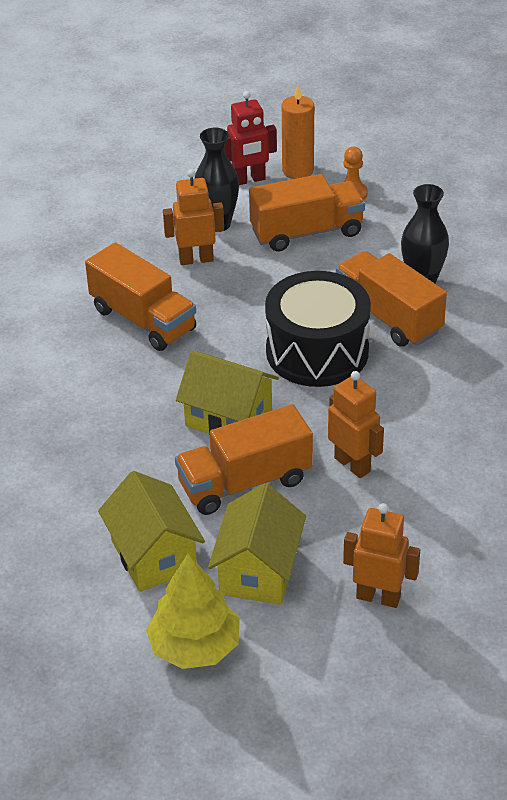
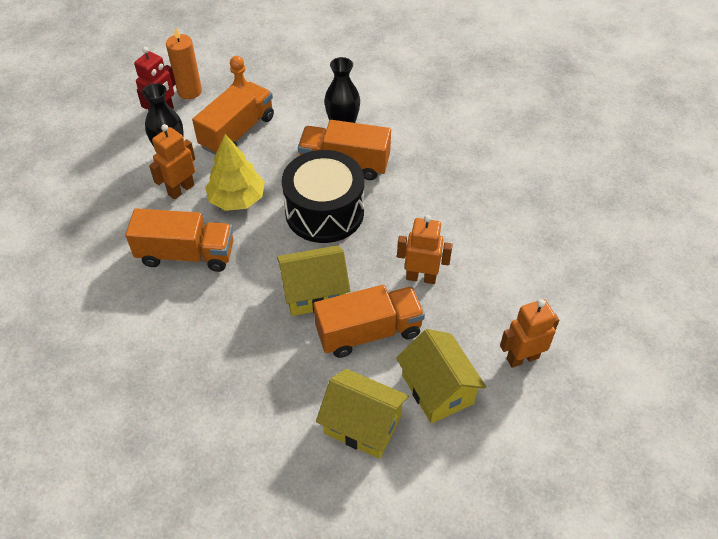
camera: 40 degrees left, 10 degrees up
(194, 646) = (452, 472): yellow tree -> yellow tree (237, 199)
(245, 482) = (368, 332): orange truck -> orange truck turned 135 degrees counterclockwise

